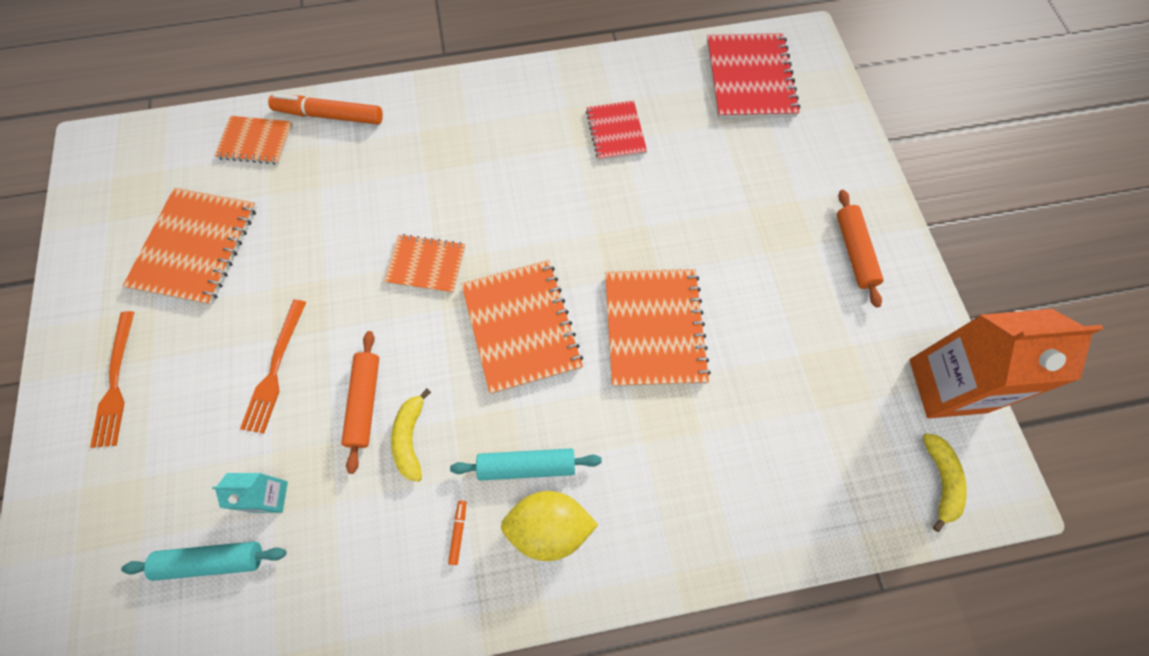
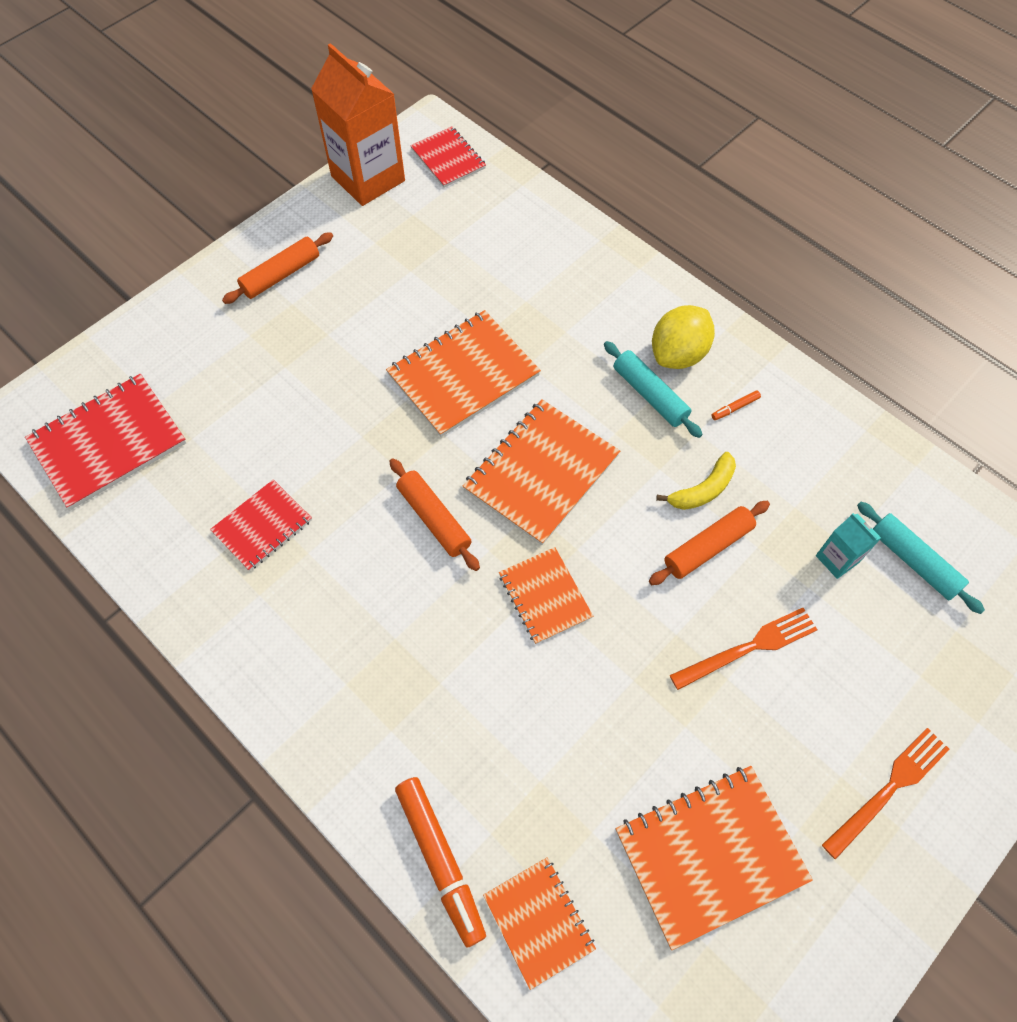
camera: 125 degrees left, 5 degrees down
(541, 233) = (434, 518): none -> orange rolling pin
(549, 527) = (678, 354): yellow lemon -> yellow lemon turned 75 degrees clockwise
(940, 480) = (448, 159): yellow banana -> red notebook

